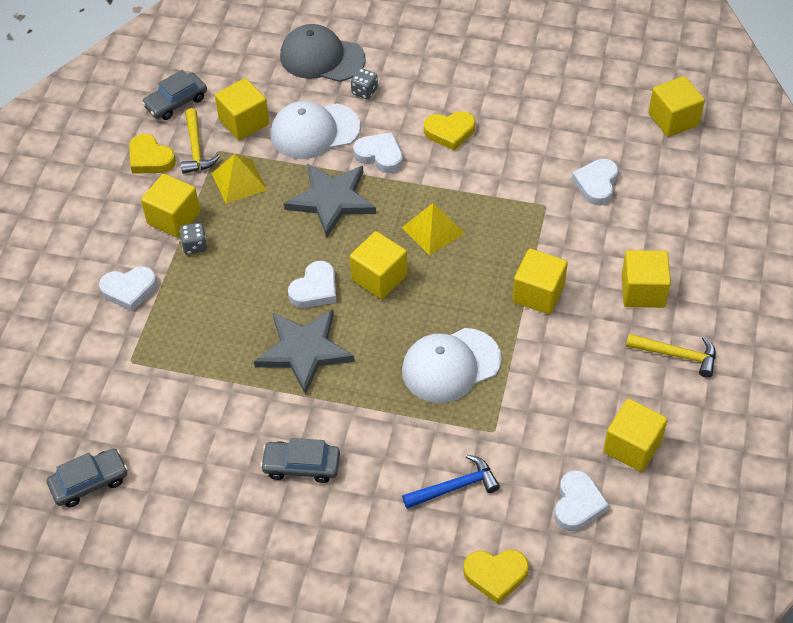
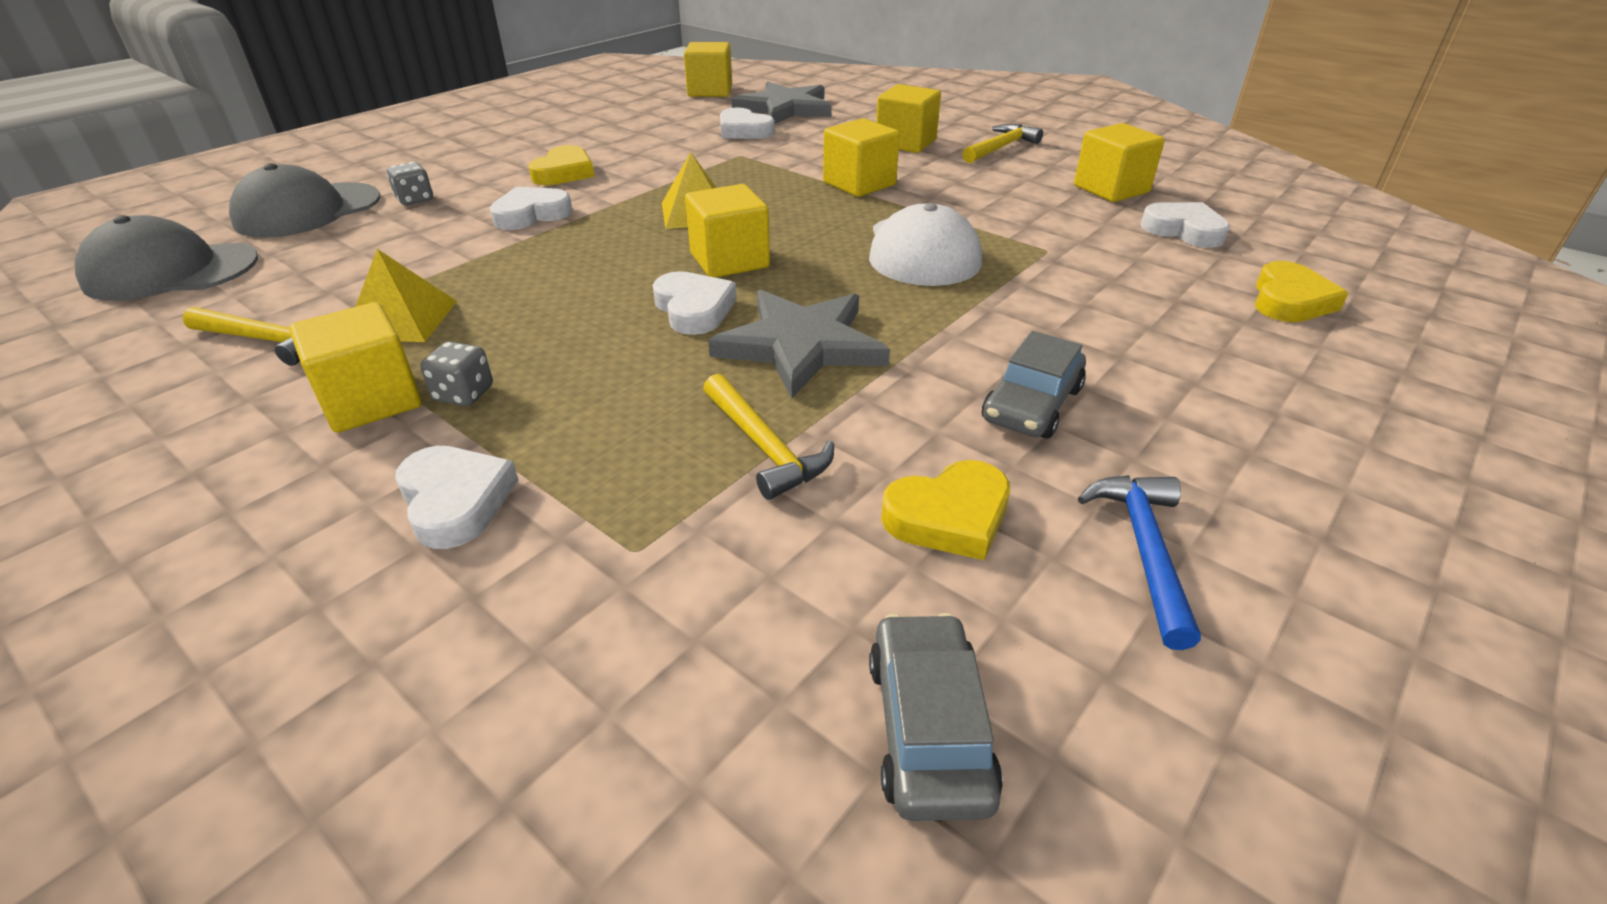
camera: 65 degrees left, 15 degrees down
(129, 290) = (456, 501): white heart -> white heart turned 45 degrees counterclockwise
(150, 158) = (201, 392): yellow heart -> yellow heart (949, 517)
(176, 102) = (141, 335): grey car -> none
(213, 373) = (764, 447): none -> yellow hammer
(230, 62) = (171, 271): none -> grey cap
(244, 122) = (301, 288): yellow cube -> none
(314, 131) = (417, 243): white cap -> none
(331, 200) = (553, 260): grey star -> grey star (785, 108)
(455, 487) = (1129, 293): blue hammer -> blue hammer (1144, 550)

